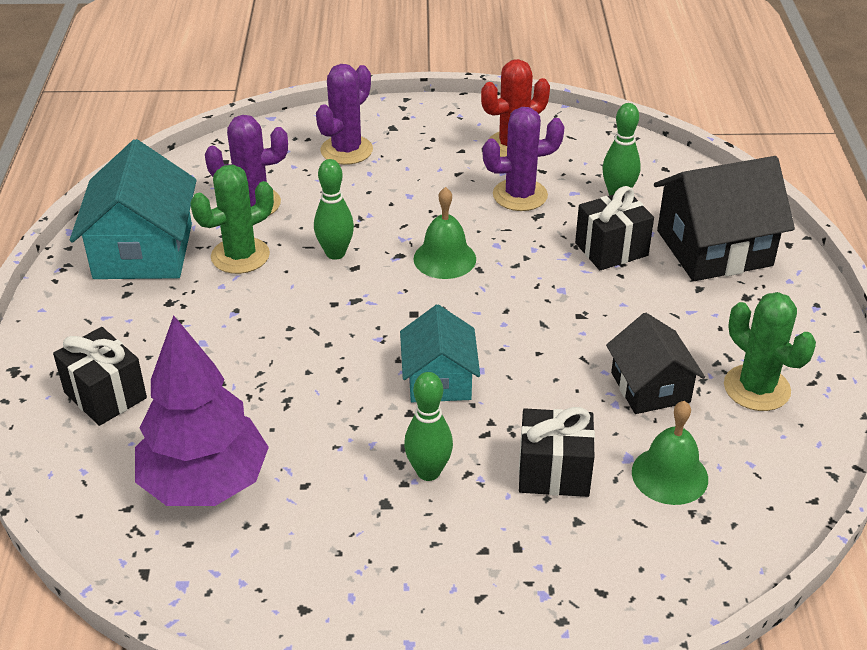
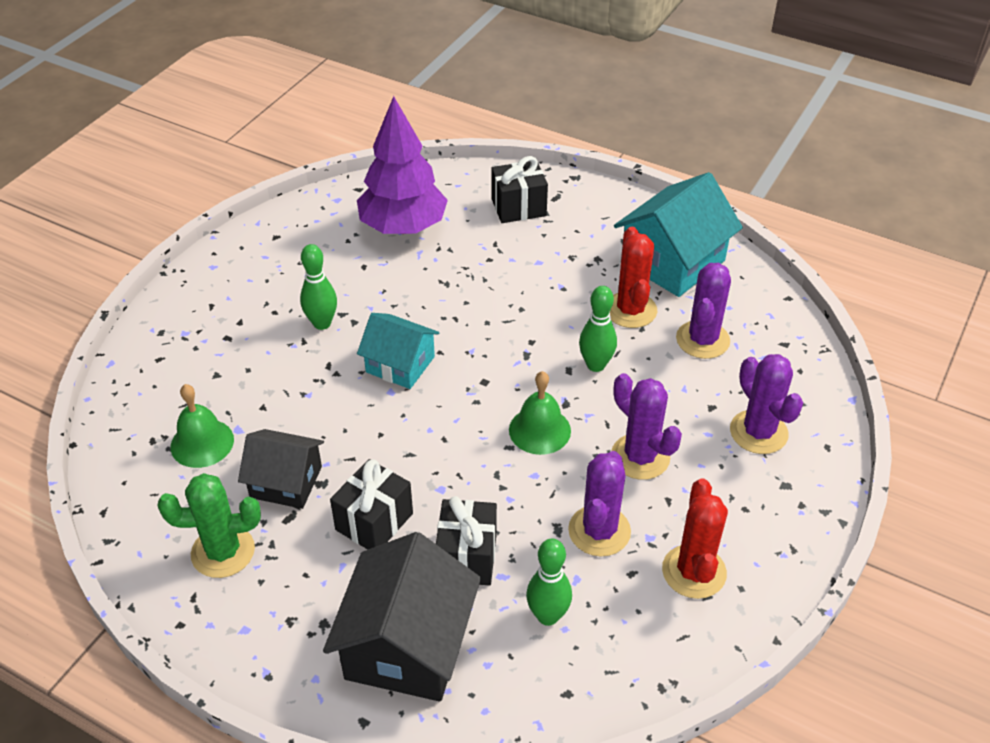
camera: 120 degrees right, 5 degrees up
(143, 251) = (672, 261): turquoise house -> turquoise house turned 75 degrees counterclockwise
(240, 256) = (630, 310): green cactus -> red cactus
(426, 198) = (640, 457): none -> purple cactus
(554, 472) = (263, 383): black gift -> black gift (374, 521)

